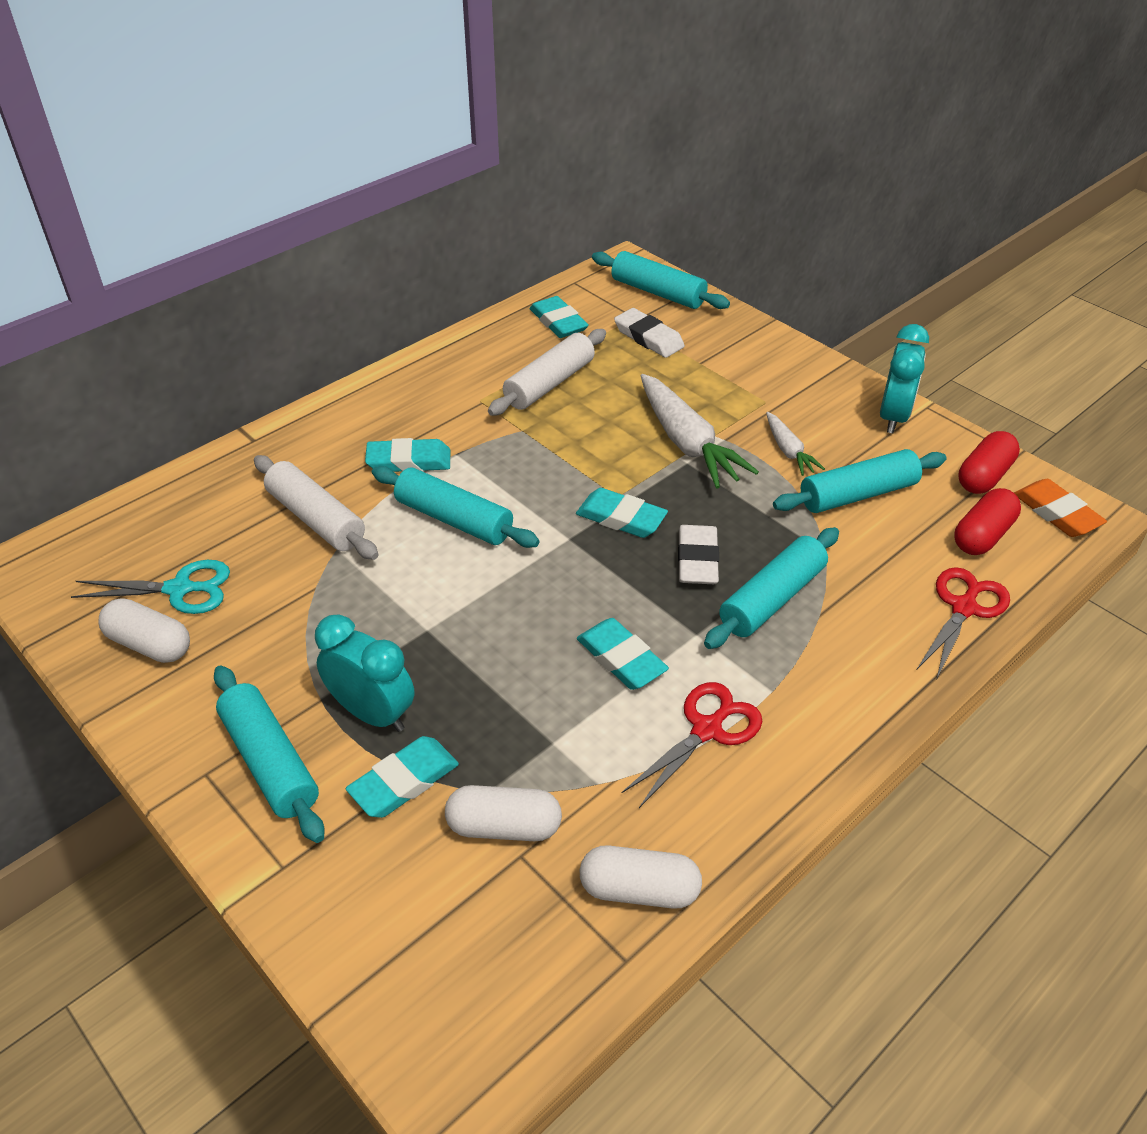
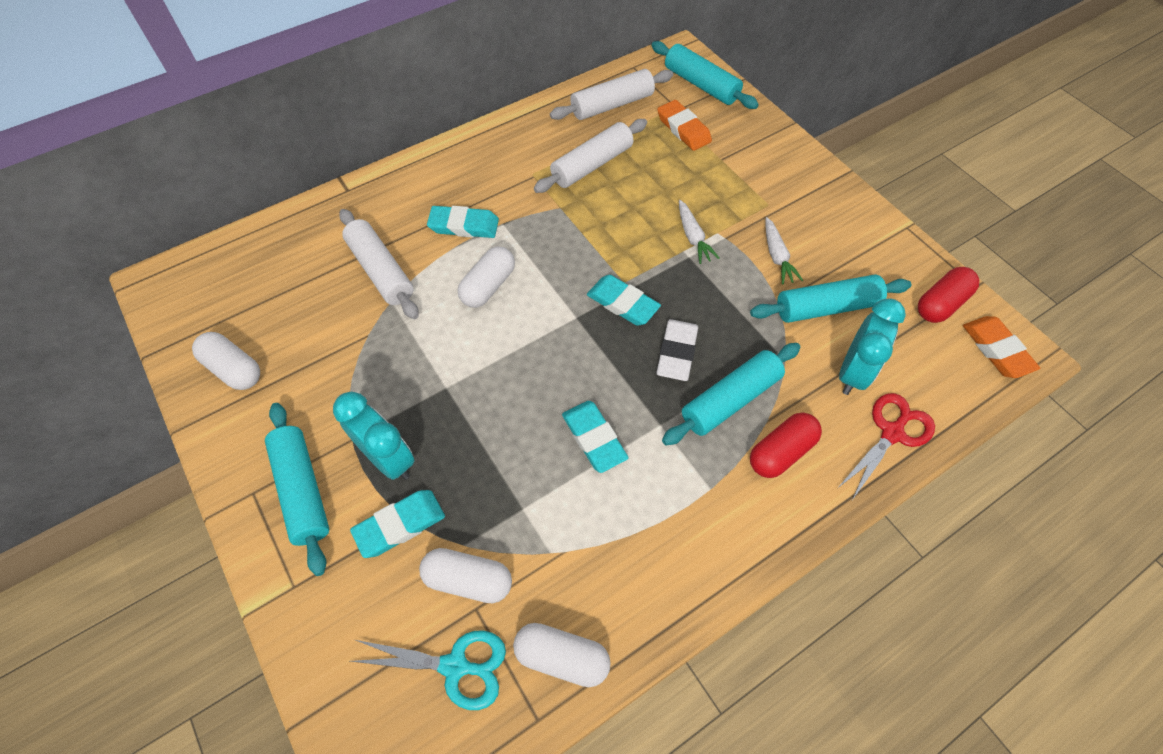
camera: 10 degrees right, 15 degrees up
(180, 589) = (265, 322): turquoise scissors -> turquoise scissors (455, 666)
(454, 519) = (488, 286): turquoise rolling pin -> white capsule
(558, 322) = (612, 105): turquoise eraser -> white rolling pin
(648, 337) = (683, 129): white eraser -> orange eraser
(687, 442) = (693, 237): white carrot -> white carrot, size x0.53
(707, 729) = (649, 517): red scissors -> none
(893, 417) = (875, 234): turquoise clock -> turquoise clock (853, 372)
(982, 535) = (925, 363): red capsule -> red capsule (781, 452)

